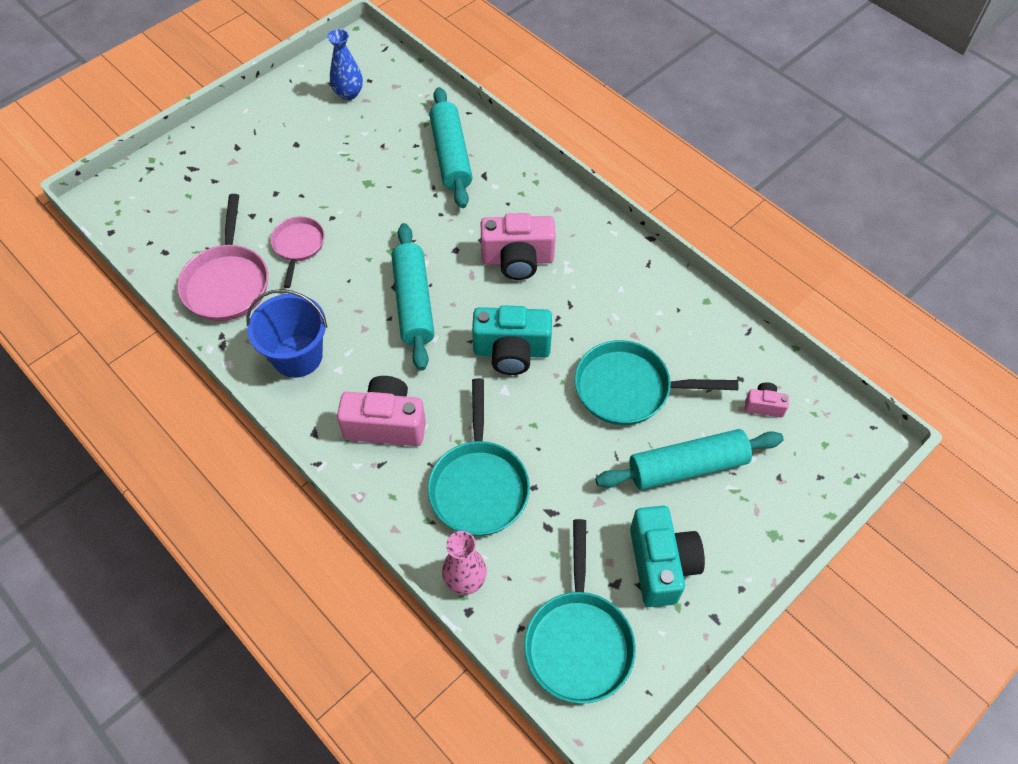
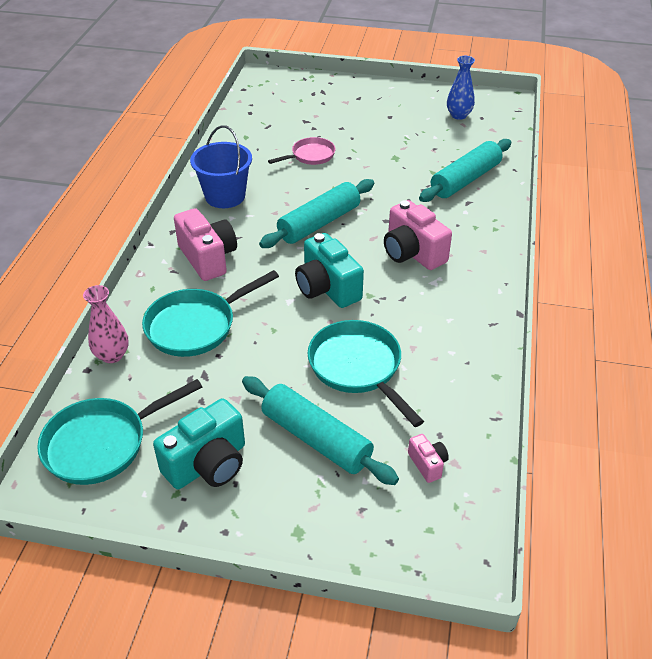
camera: 55 degrees right, 15 degrees down
(227, 282) = (252, 144): pink pan -> none

